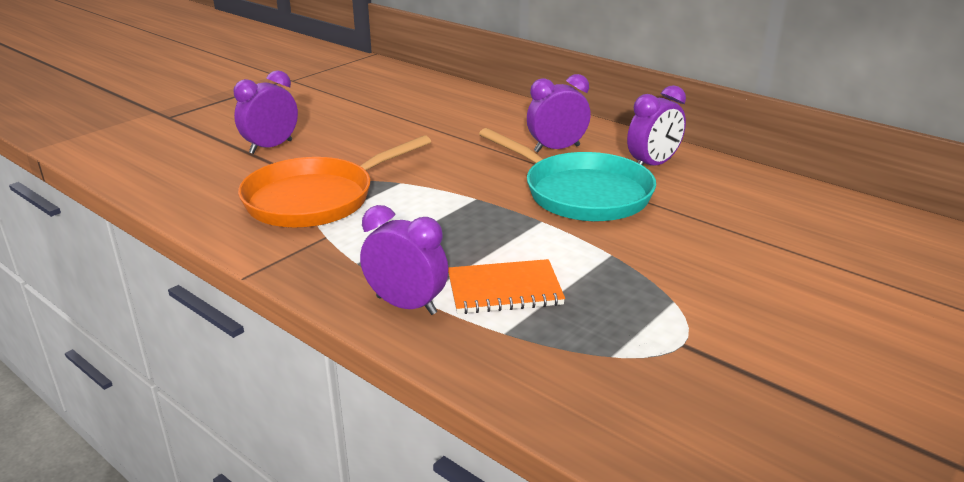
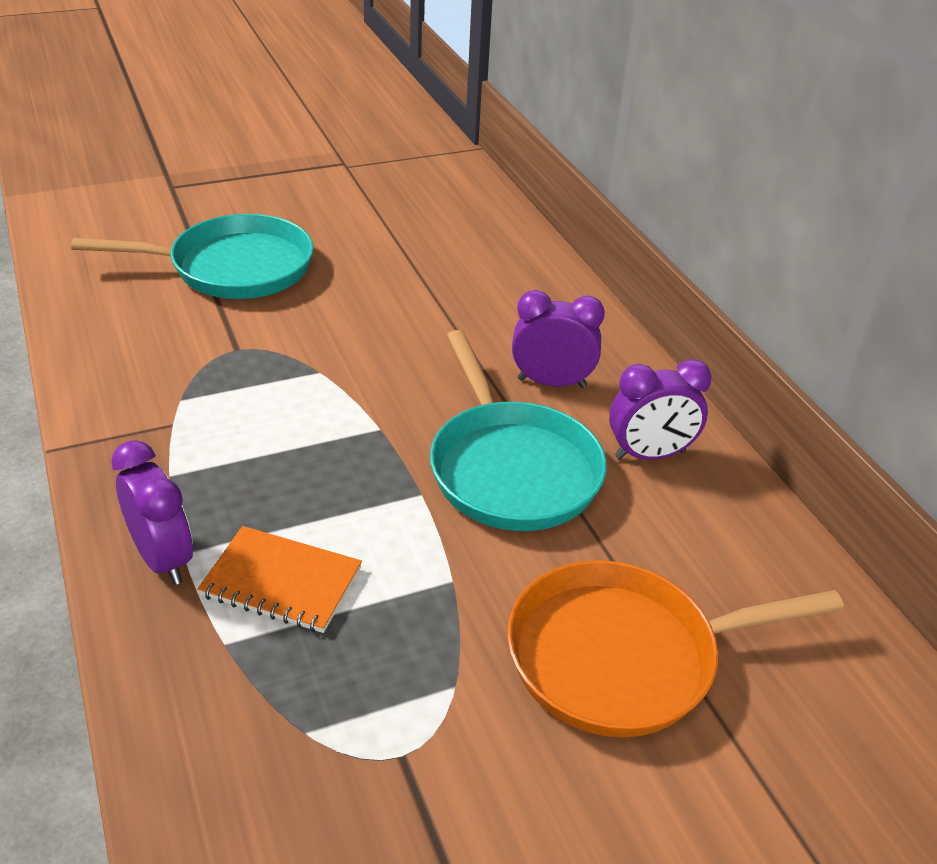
camera: 25 degrees right, 10 degrees up
(271, 147) = (233, 268): purple clock -> turquoise pan
(316, 199) = (210, 365): orange pan -> orange pan (623, 656)

